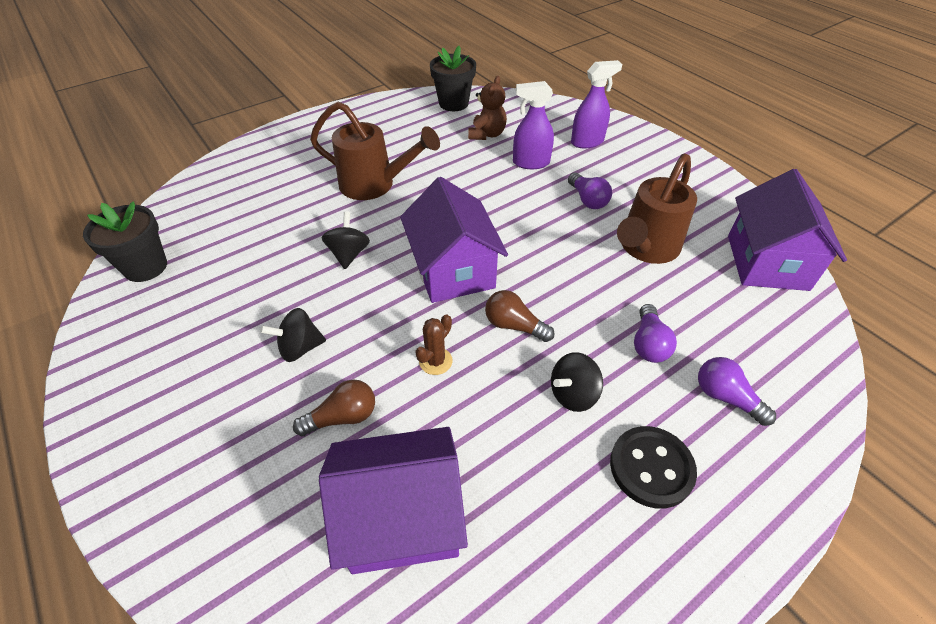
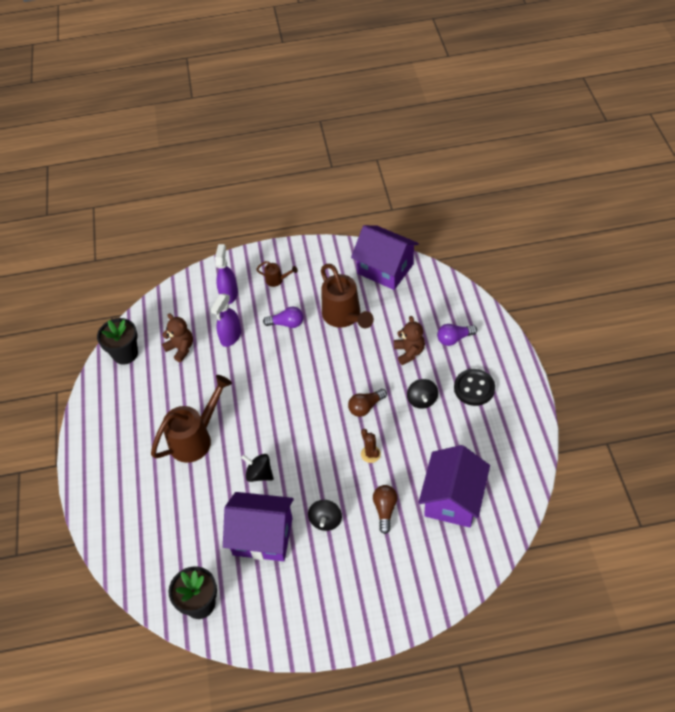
camera: 60 degrees left, 5 degrees up
(453, 270) = (306, 420): purple house -> purple house (262, 536)
(643, 170) = (277, 280): none -> brown watering can
(648, 344) = (409, 352): purple light bulb -> brown teddy bear

